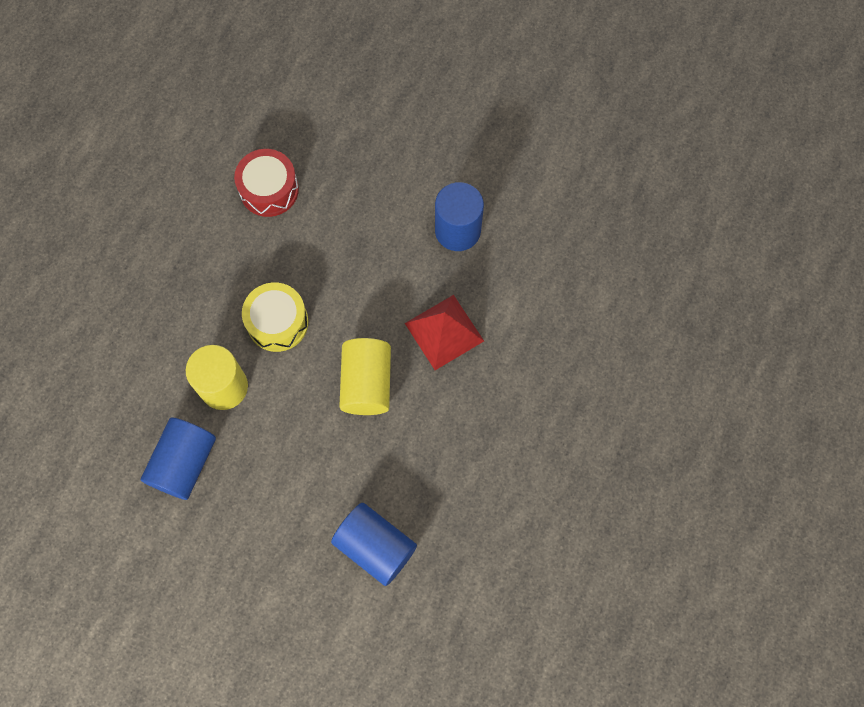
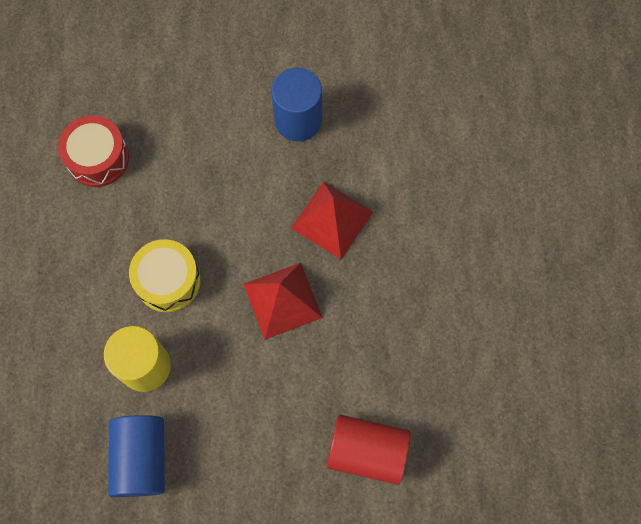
camera: 25 degrees left, 0 degrees up
(366, 383) = (282, 300): yellow cylinder -> red pyramid
(375, 547) = (367, 451): blue cylinder -> red cylinder

